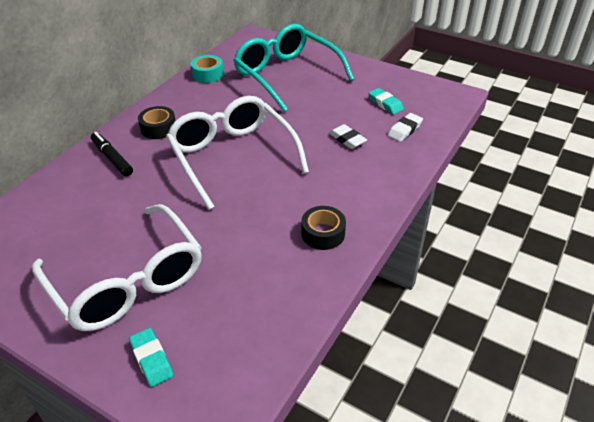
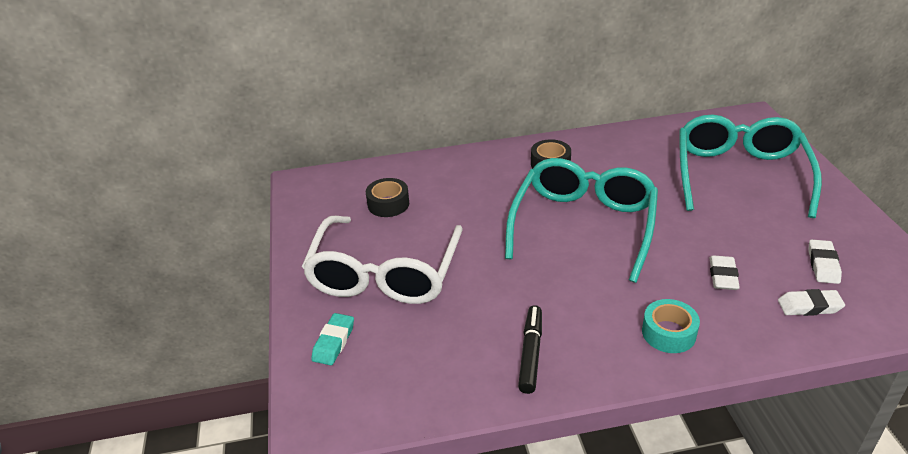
camera: 50 degrees right, 5 degrees down
(112, 158) = (484, 170): black marker -> black marker (531, 353)
(208, 74) = (655, 135): turquoise tape -> turquoise tape (668, 333)
(232, 156) = (583, 225): white glasses -> turquoise glasses
(323, 233) = (578, 347): black tape -> black tape (388, 204)
(385, 104) = (823, 265): turquoise eraser -> white eraser

